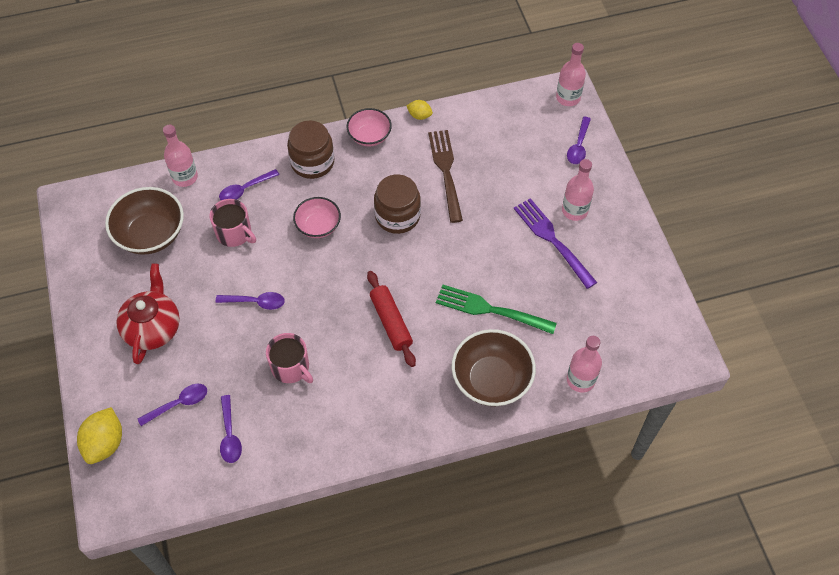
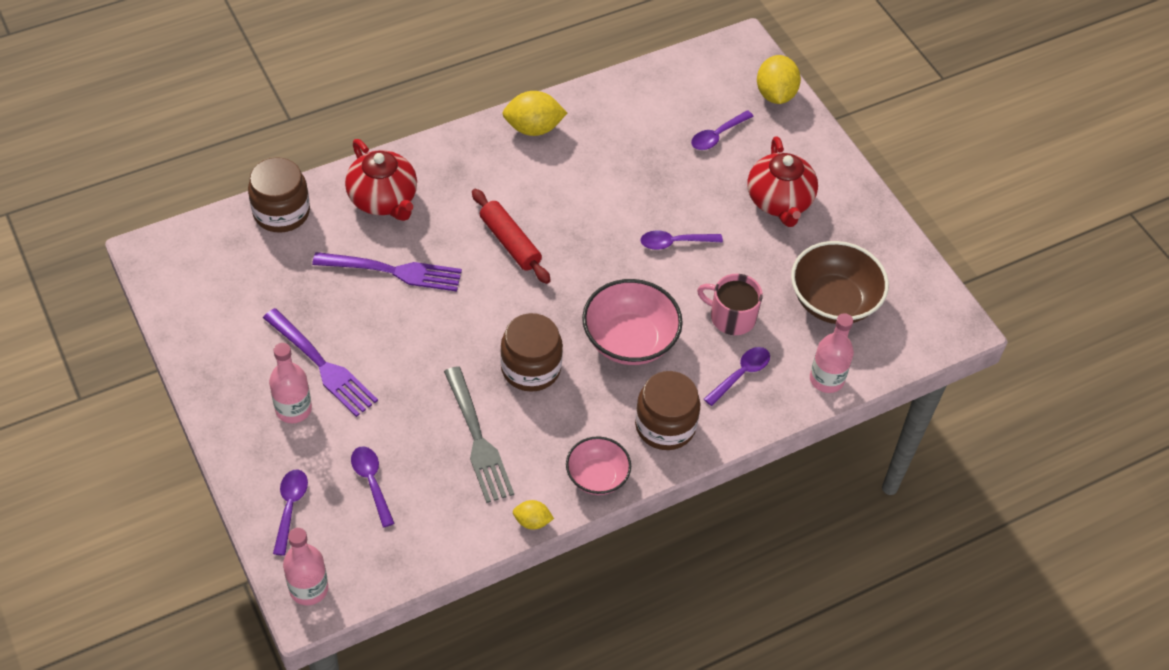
camera: 165 degrees right, 5 degrees down
(230, 435) = (652, 116): purple spoon -> purple spoon (371, 482)
(291, 367) = (610, 183): pink mug -> none
(318, 226) = (629, 340): pink bowl -> pink bowl, size x1.61
(344, 437) = (533, 128): none -> yellow lemon
(446, 172) = (477, 438): brown fork -> grey fork
(491, 310) = (392, 271): green fork -> purple fork
(491, 380) = (383, 199): brown bowl -> red teapot
(580, 380) = (281, 212): pink bottle -> brown jar

